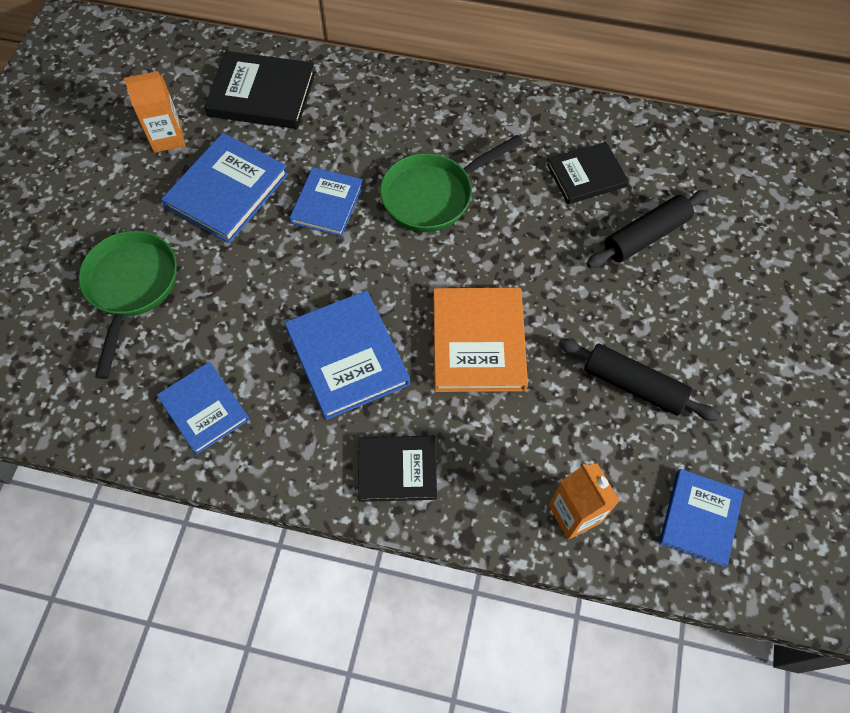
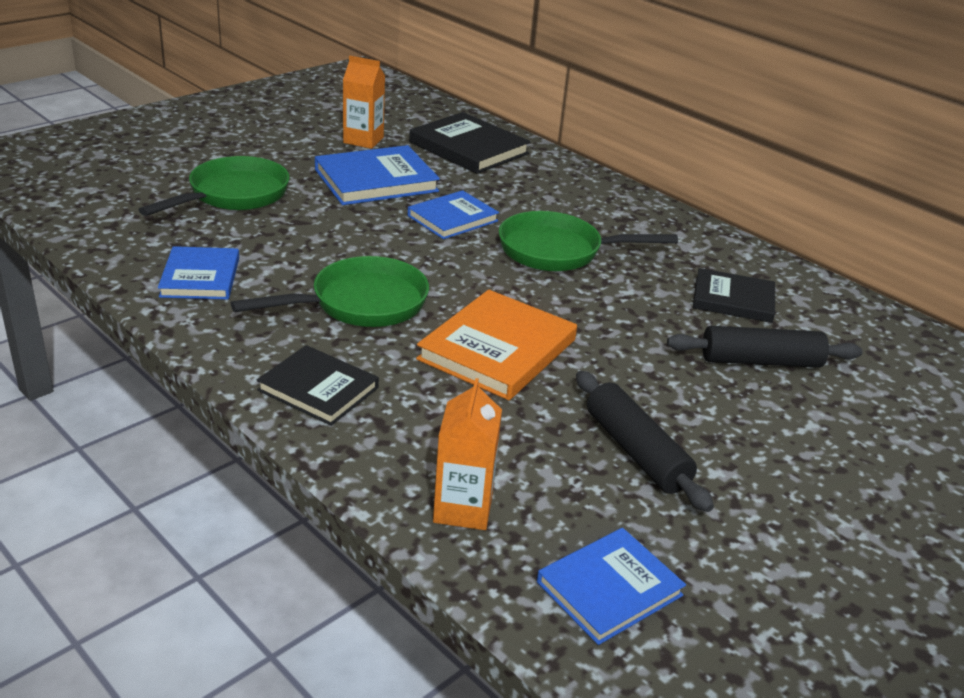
camera: 30 degrees right, 30 degrees down
(347, 357) = (360, 303): blue book -> green pan

